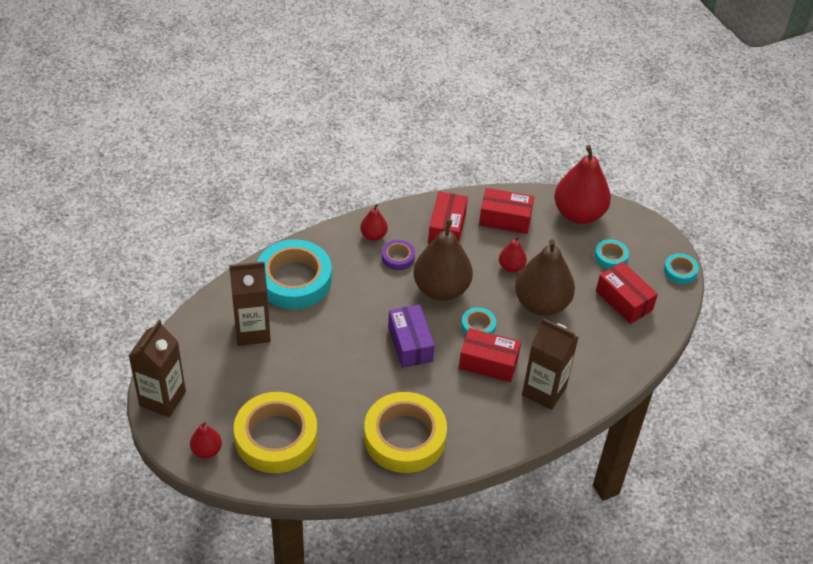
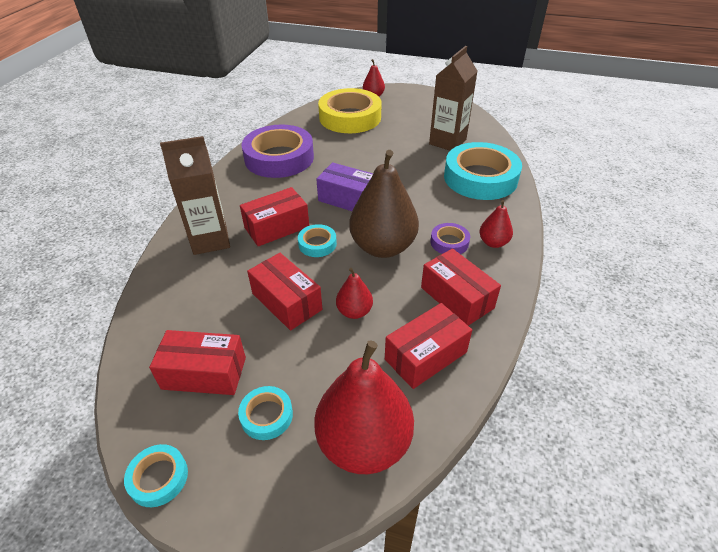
camera: 135 degrees right, 5 degrees down
(162, 399) = (429, 96): brown carton -> none
(404, 437) = (279, 158): yellow tape -> purple tape
(541, 303) = (286, 301): brown pear -> red box

